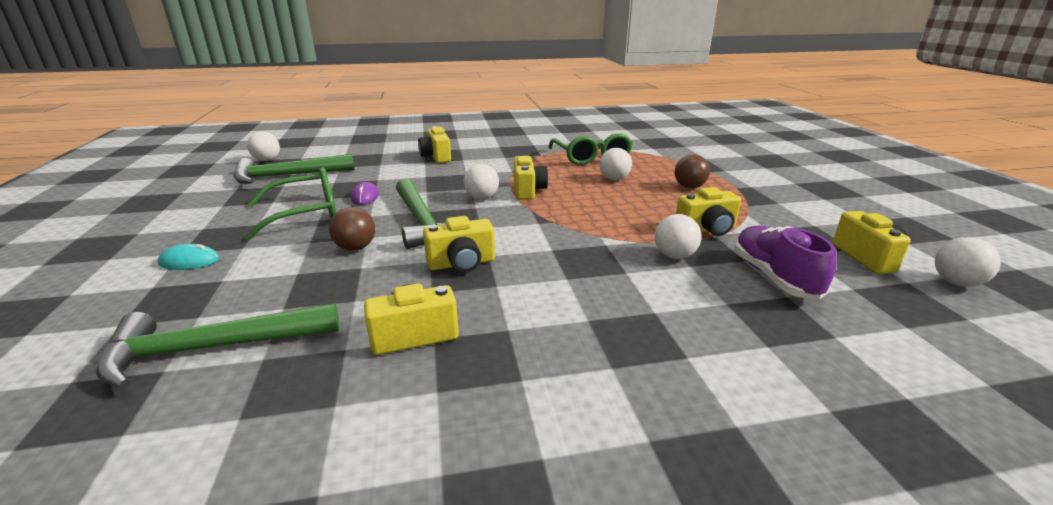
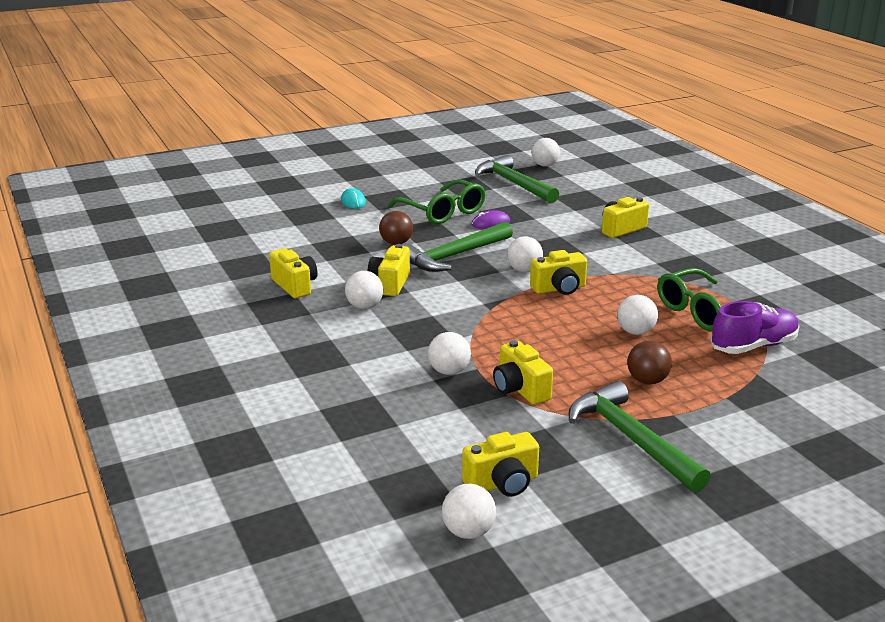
camera: 75 degrees right, 0 degrees up
(212, 348) = (268, 238): green hammer -> green hammer (631, 439)
(462, 264) = (390, 284): yellow camera -> yellow camera turned 45 degrees clockwise
(510, 286) = (364, 306): none -> white ball
(774, 277) = (430, 421): purple shoe -> purple shoe (753, 346)

